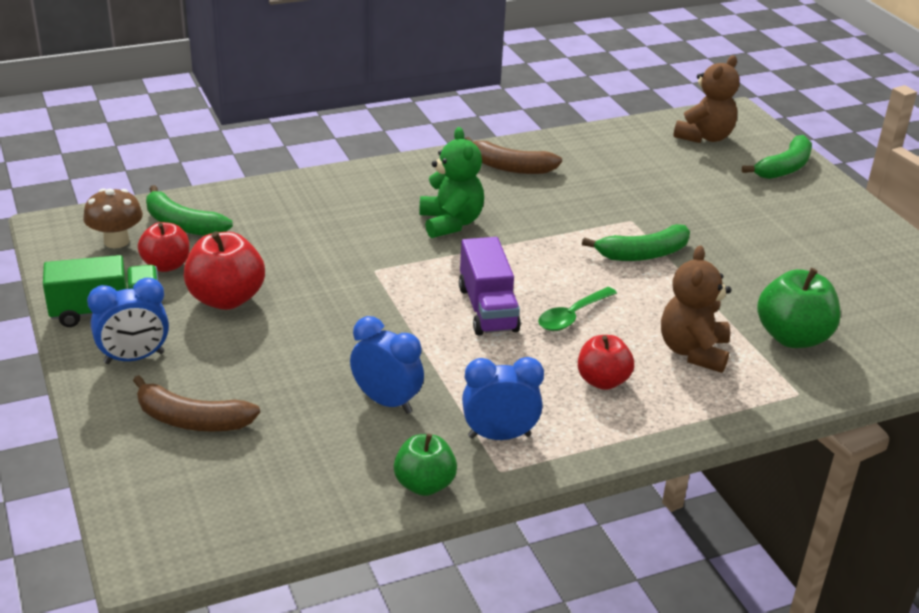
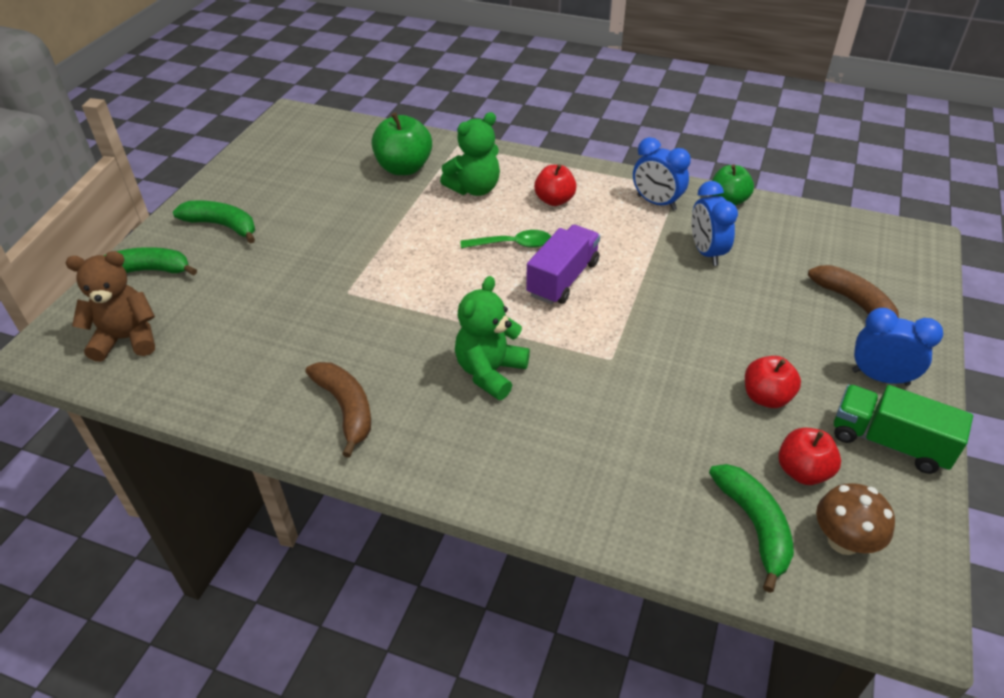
camera: 135 degrees left, 10 degrees up
(226, 299) = (766, 397): red apple -> red apple, size x0.66
(643, 254) = (390, 261): green banana -> green banana (222, 226)
(693, 351) = (474, 189): brown teddy bear -> green teddy bear

